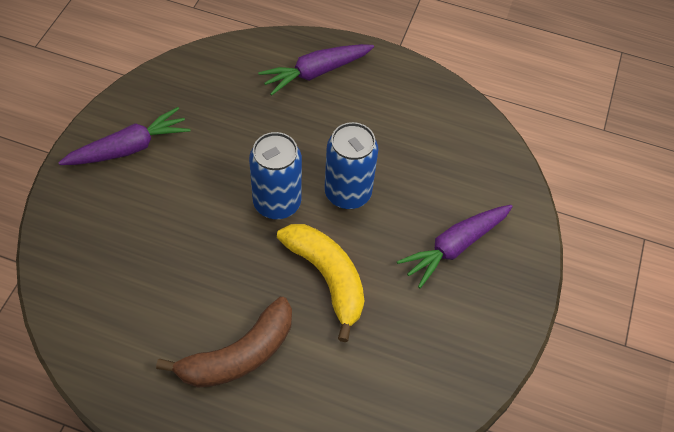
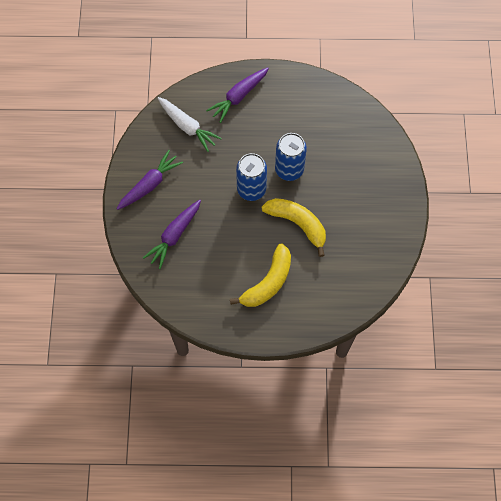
camera: 15 degrees left, 10 degrees up
(224, 89) = (187, 127): none -> white carrot
(239, 354) = (268, 282): brown banana -> yellow banana
(454, 247) = (361, 182): purple carrot -> purple carrot (174, 236)

